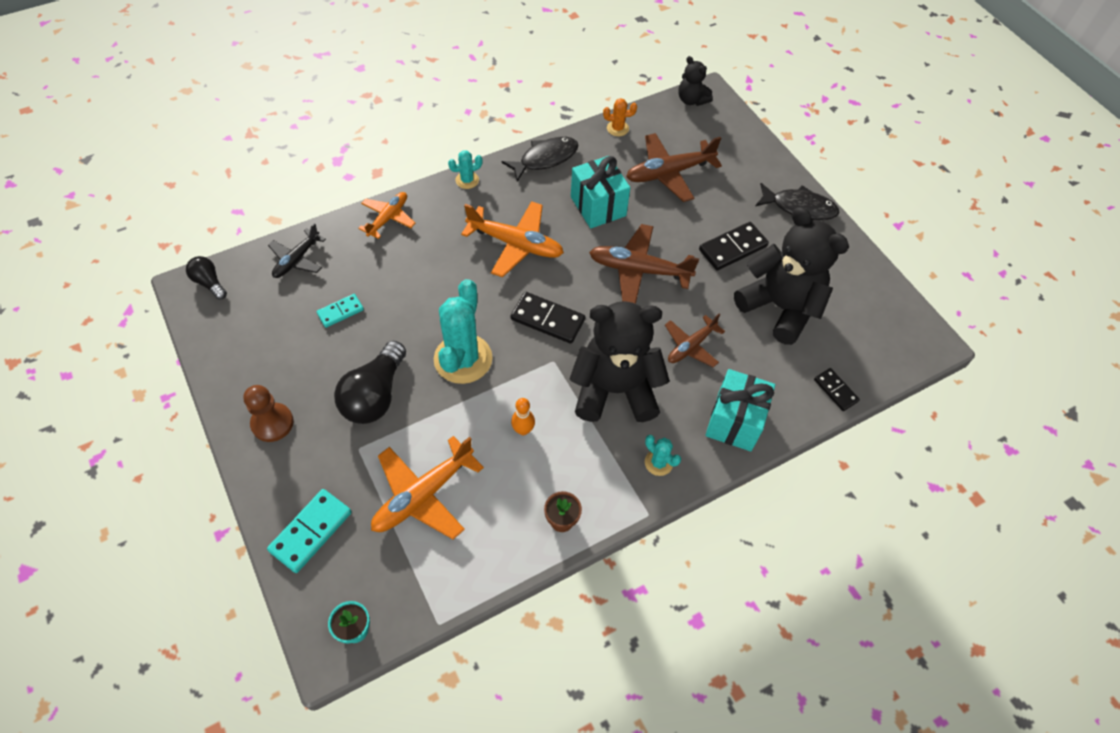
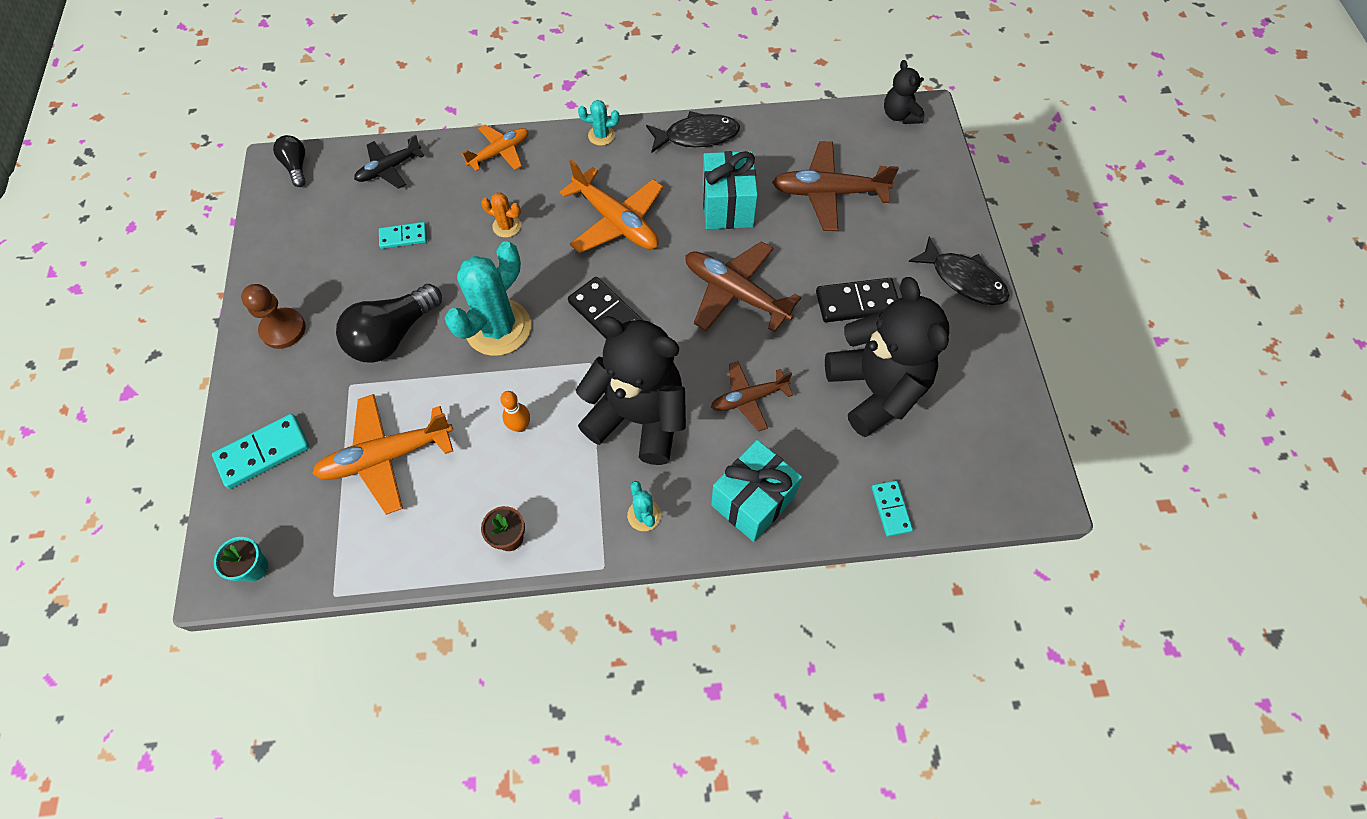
camera: 25 degrees right, 5 degrees up
(617, 128) = (796, 124): orange cactus -> orange cactus (506, 226)
(835, 390) = (891, 509): black domino -> turquoise domino

